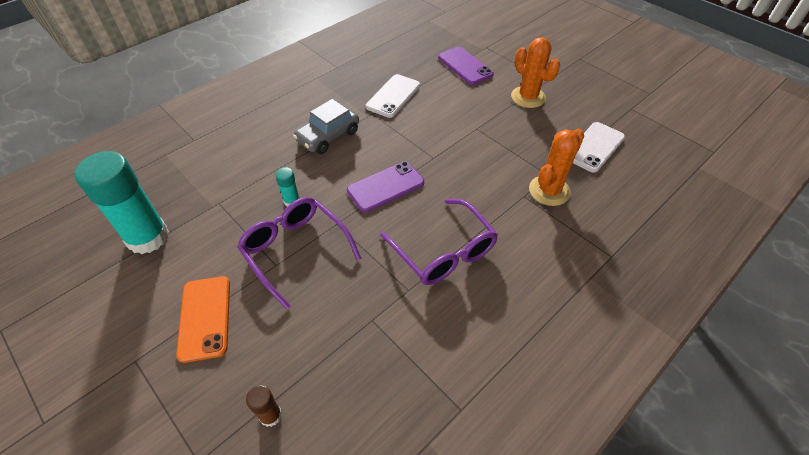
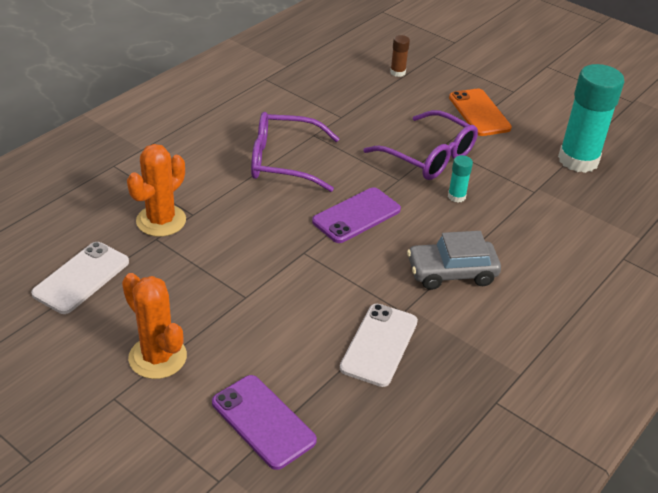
camera: 170 degrees right, 10 degrees down
(328, 136) = (451, 272): grey car -> grey car turned 135 degrees counterclockwise
(444, 251) = (283, 161): purple glasses -> purple glasses turned 45 degrees counterclockwise

